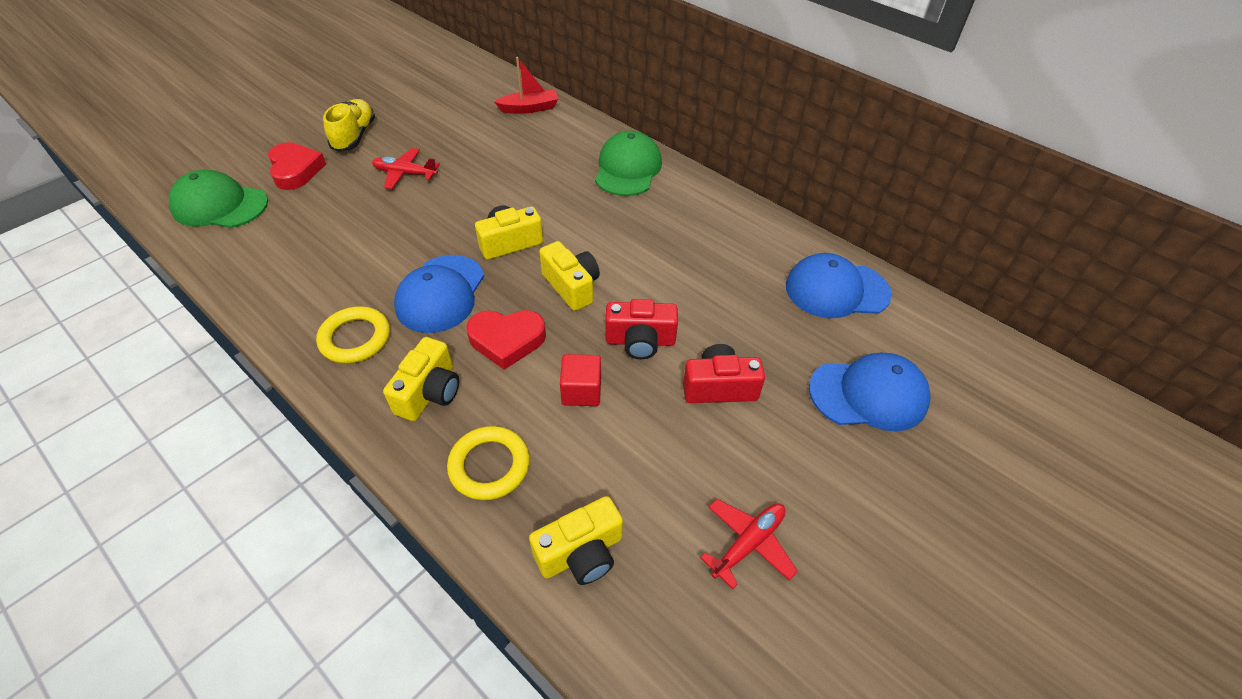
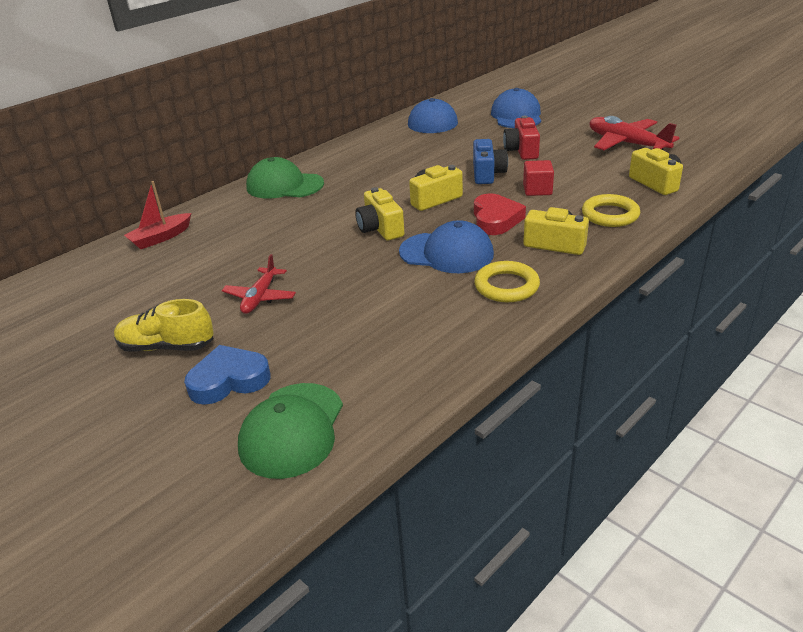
camera: 85 degrees left, 15 degrees down
(295, 170) = (229, 380): red heart -> blue heart
(529, 108) = (161, 238): red boat -> red boat turned 120 degrees counterclockwise
(640, 341) = (487, 174): red camera -> blue camera
(748, 543) = (626, 143): red plane -> red plane, size x1.62

